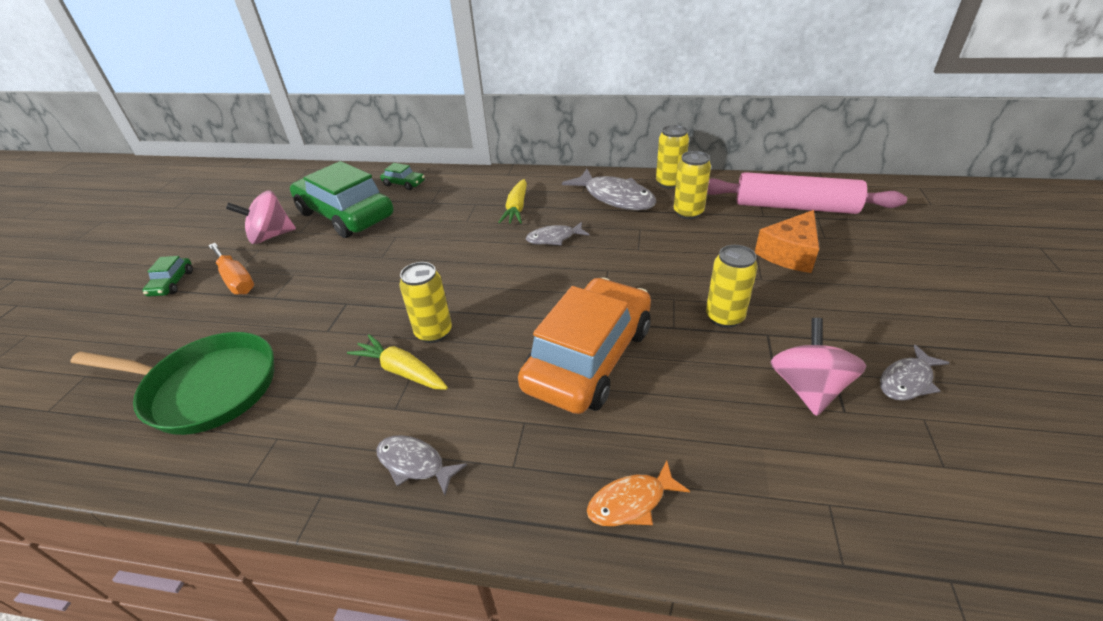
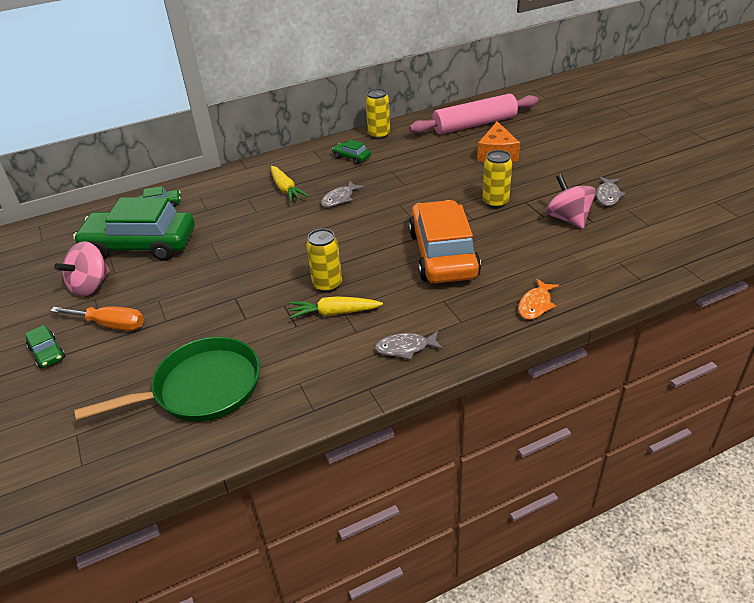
camera: 35 degrees left, 0 degrees up
(615, 197) = (351, 157): grey fish -> green car
(688, 213) = (412, 150): yellow can -> none

